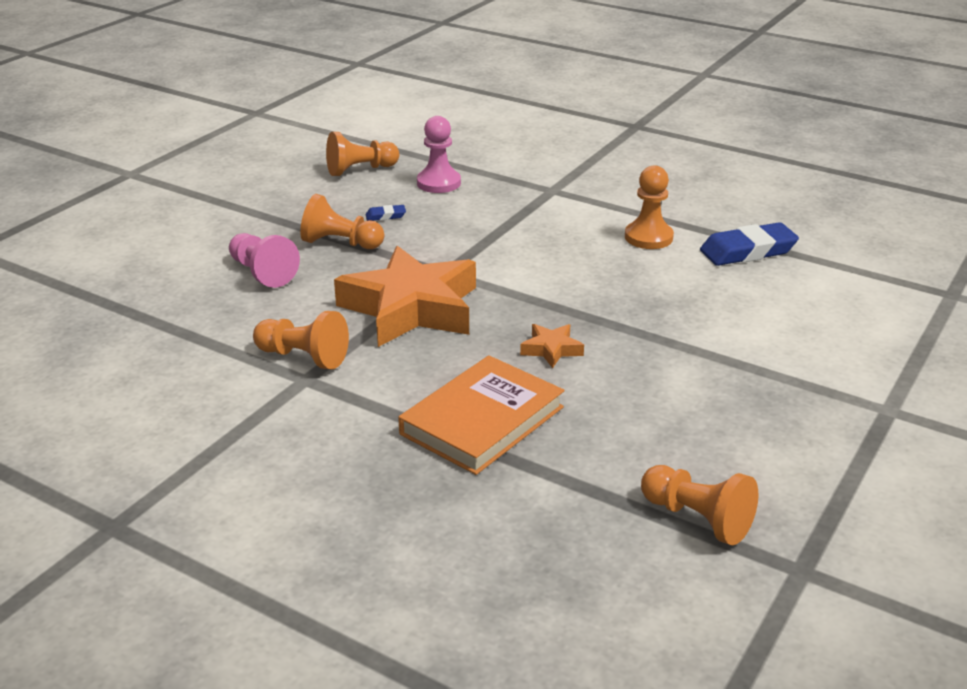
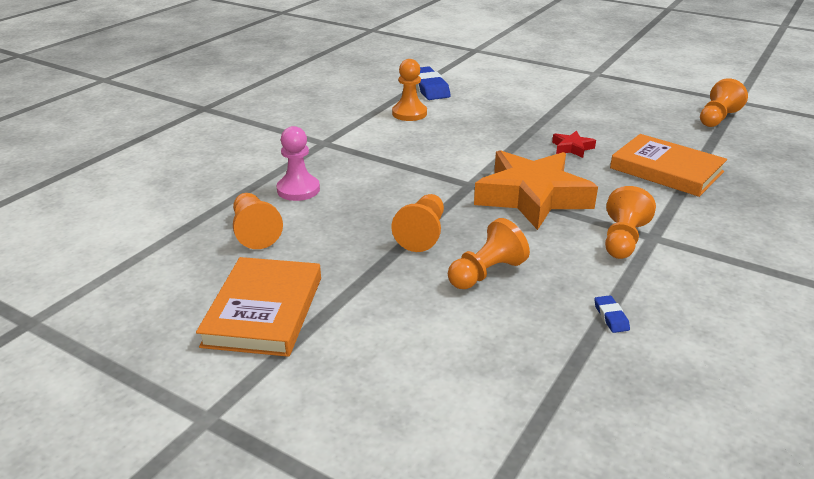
camera: 90 degrees left, 0 degrees up
(239, 182) = (264, 311): none -> orange book
(262, 273) = (486, 273): pink pawn -> orange pawn
(385, 216) = (366, 214): blue eraser -> blue eraser (611, 317)
(551, 349) = (572, 148): orange star -> red star

